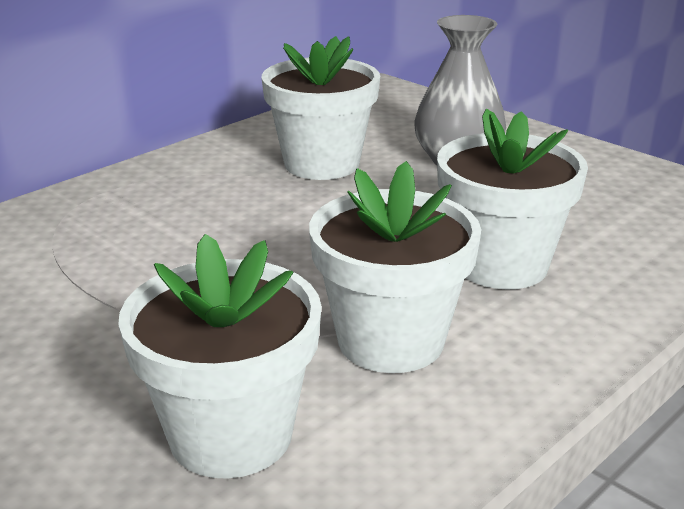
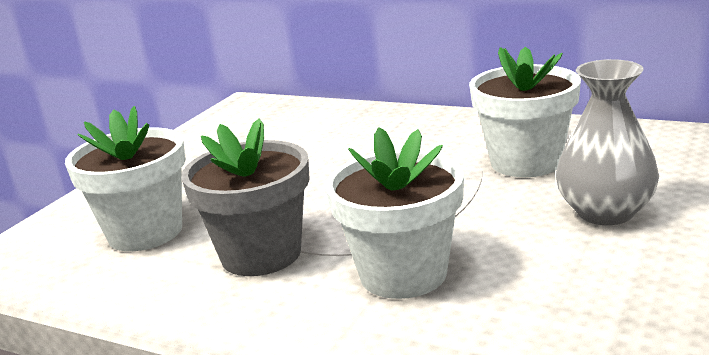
camera: 75 degrees right, 5 degrees down
(390, 341) = (261, 254): white flower pot -> grey flower pot

